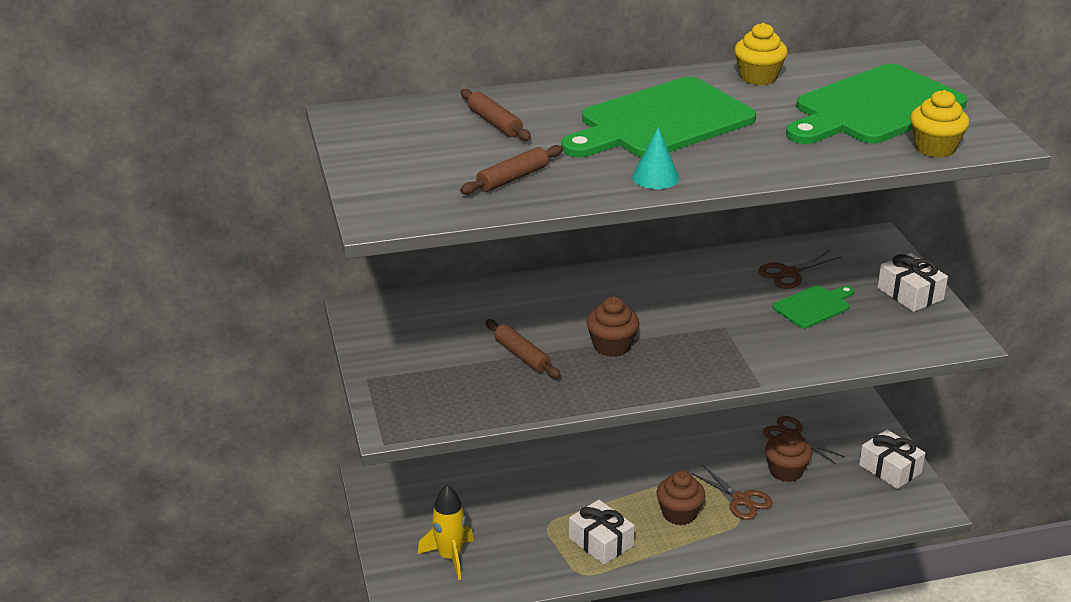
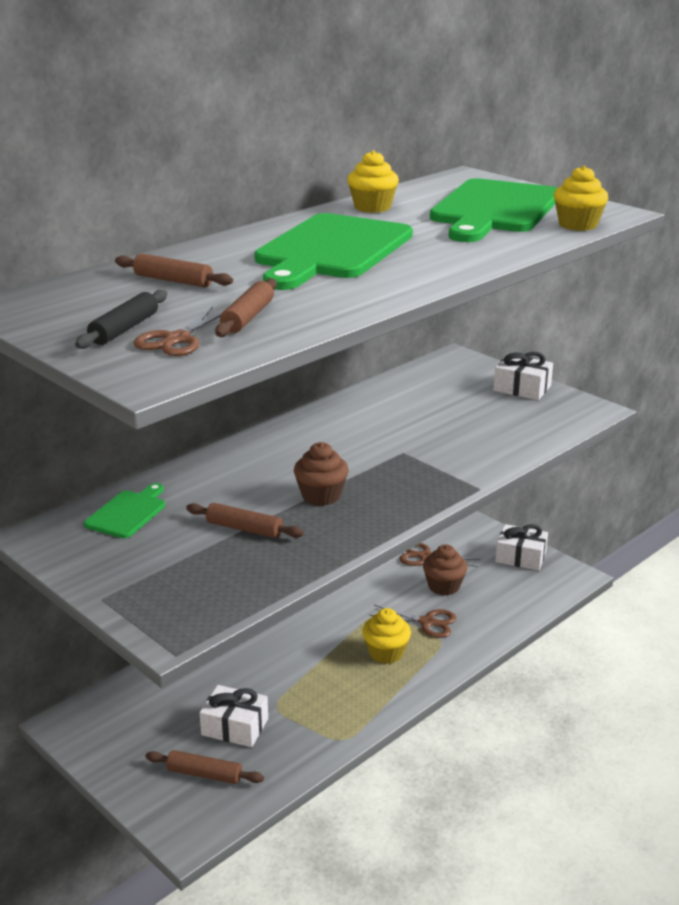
camera: 30 degrees left, 5 degrees down
(409, 164) = (124, 329): none -> black rolling pin
(450, 557) = (204, 774): yellow rocket -> brown rolling pin
(600, 542) = (337, 703): white gift -> white gift (235, 727)
(655, 177) = (382, 289): turquoise cone -> none
(679, 514) = (386, 653): brown cupcake -> yellow cupcake
(789, 273) = (414, 398): brown scissors -> brown scissors (177, 339)
(813, 306) = (459, 417): green cutting board -> green cutting board (128, 513)

